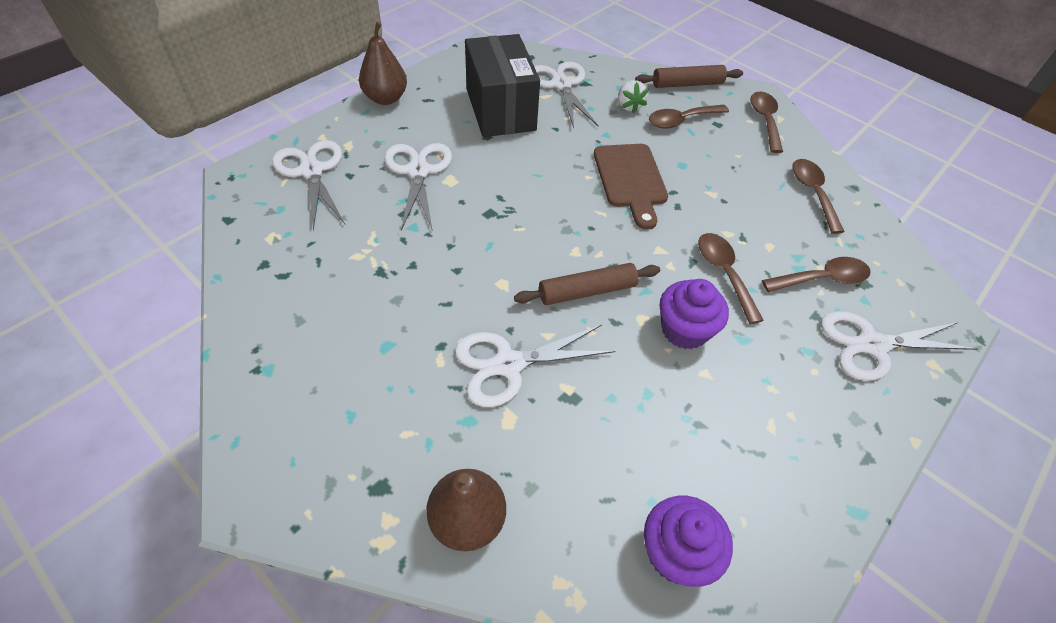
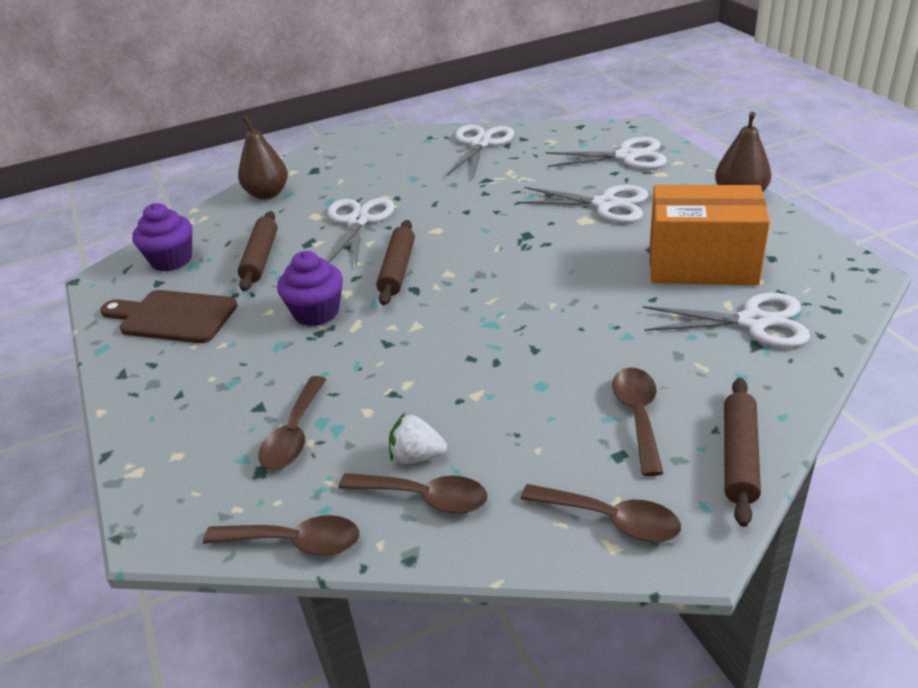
camera: 120 degrees right, 15 degrees down
(500, 110) = (702, 265): black box -> orange box
(623, 435) = (260, 258): none -> brown rolling pin
(628, 106) = (687, 372): white strawberry -> white strawberry (417, 456)
(631, 179) = (532, 334): brown cutting board -> brown cutting board (173, 317)
(724, 273) = (356, 360): brown spoon -> brown spoon (295, 542)
(872, 345) = (195, 433): white scissors -> white scissors (480, 144)

